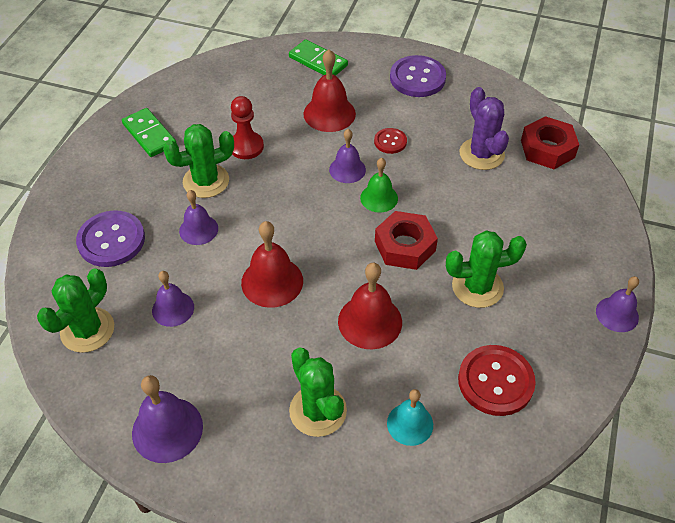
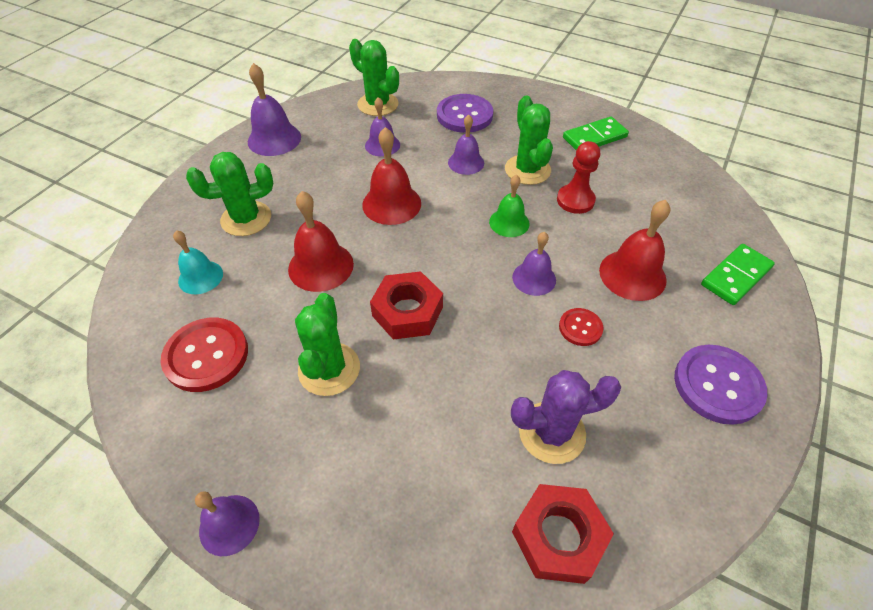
camera: 100 degrees right, 0 degrees up
(379, 198) = (484, 300): green bell -> green bell (509, 222)

